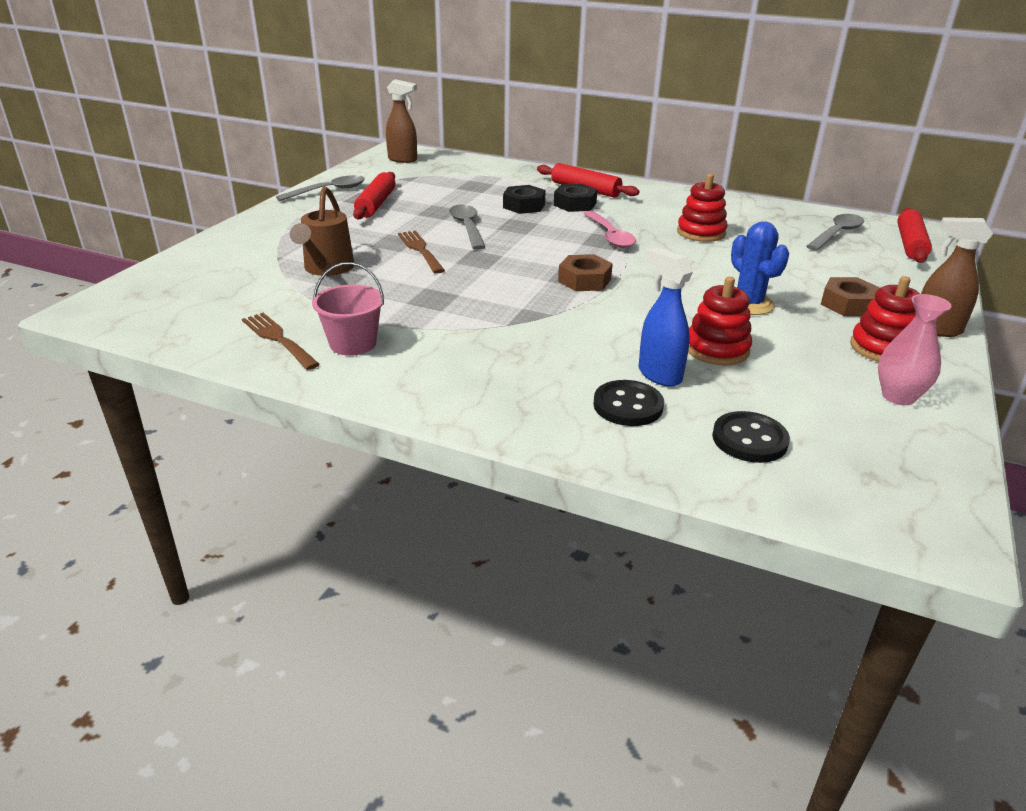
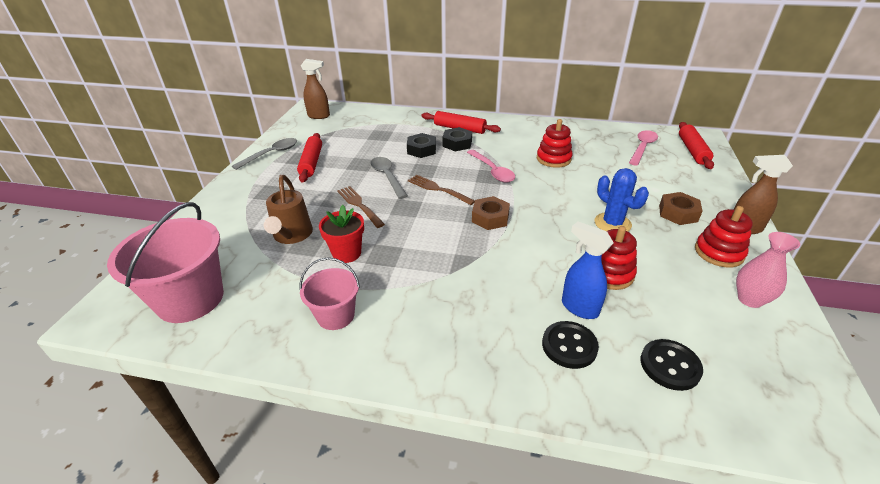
camera: 10 degrees left, 5 degrees up
(191, 309) = (190, 299): none -> pink bucket
(278, 339) = (273, 321): brown fork -> brown fork (438, 189)
(387, 292) = (347, 253): none -> red flower pot
(836, 234) = (642, 148): grey spoon -> pink spoon

